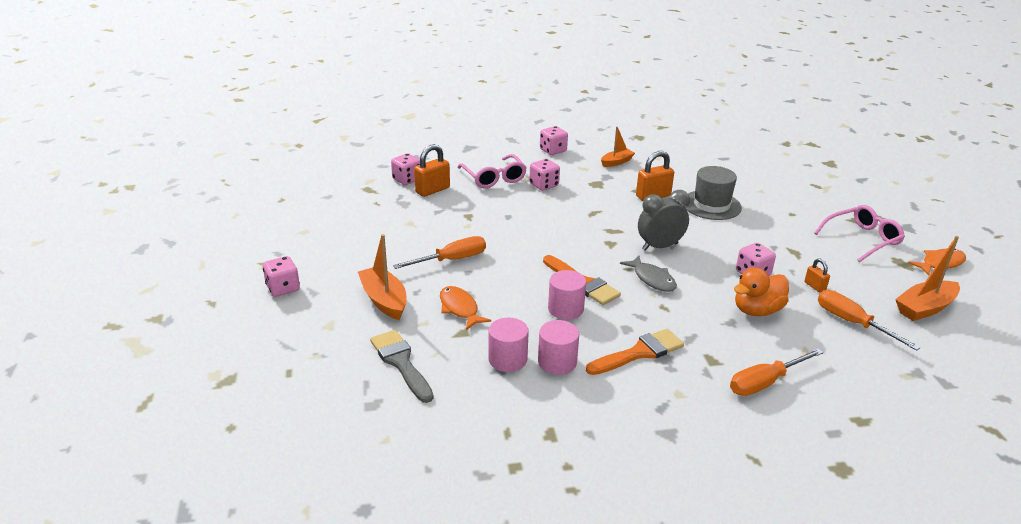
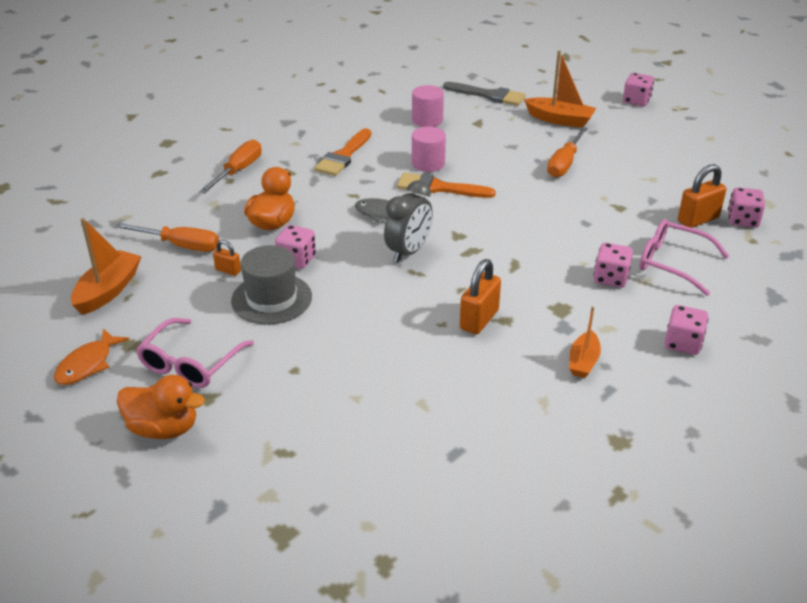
camera: 145 degrees right, 5 degrees up
(432, 190) = (698, 219): orange padlock -> orange padlock turned 45 degrees clockwise
(460, 308) = (502, 135): orange fish -> none
(557, 362) = (394, 130): pink cylinder -> none
(711, 205) = (401, 337): grey hat -> grey hat (271, 299)
(886, 216) = (163, 428): none -> orange duck

